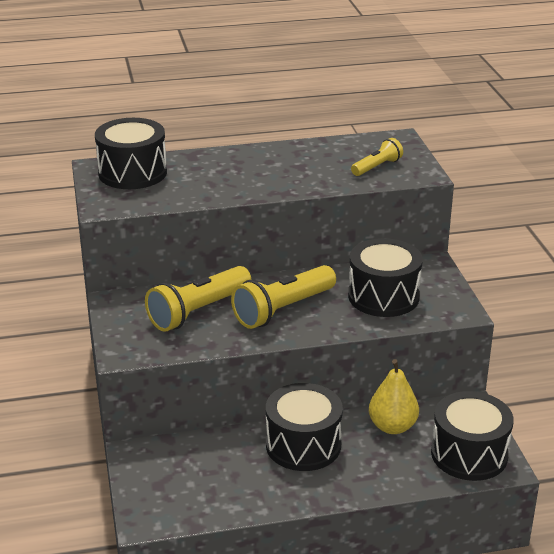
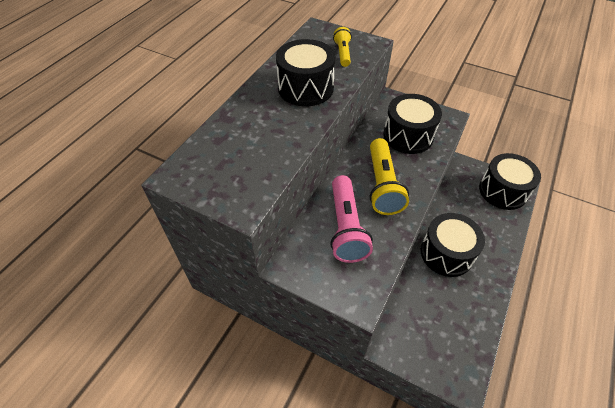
camera: 50 degrees left, 20 degrees up
(132, 173) = (211, 161): black drum -> black drum (305, 88)
(198, 311) = (346, 227): yellow flashlight -> pink flashlight
(392, 426) = (458, 205): yellow pear -> none

